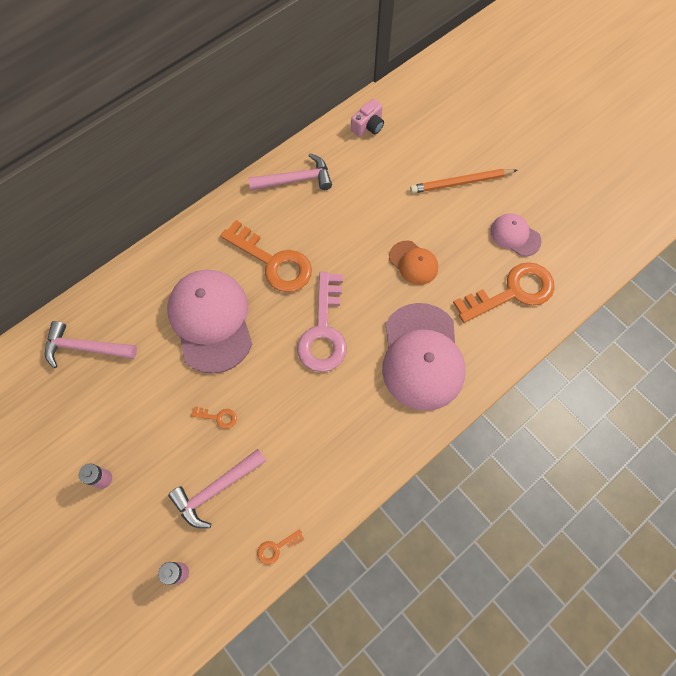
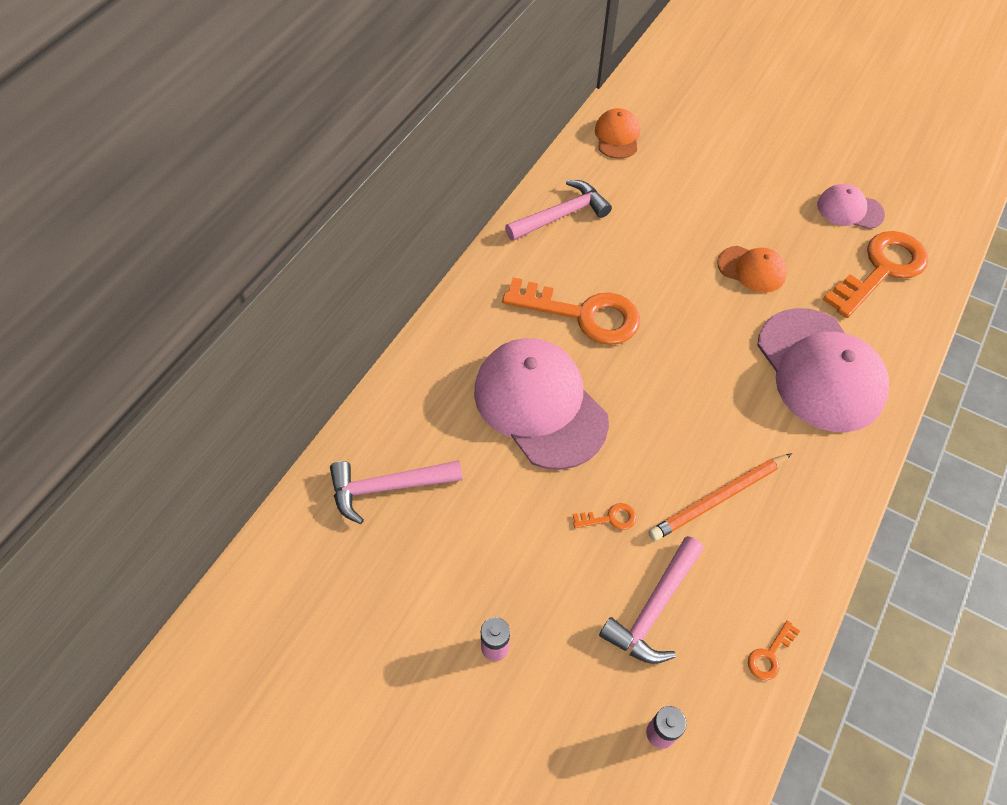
camera: 20 degrees left, 10 degrees down
(323, 330) = (687, 375): pink key -> none
(368, 126) = (617, 136): pink camera -> orange cap
(461, 182) = (757, 169): orange pencil -> orange pencil (718, 498)

